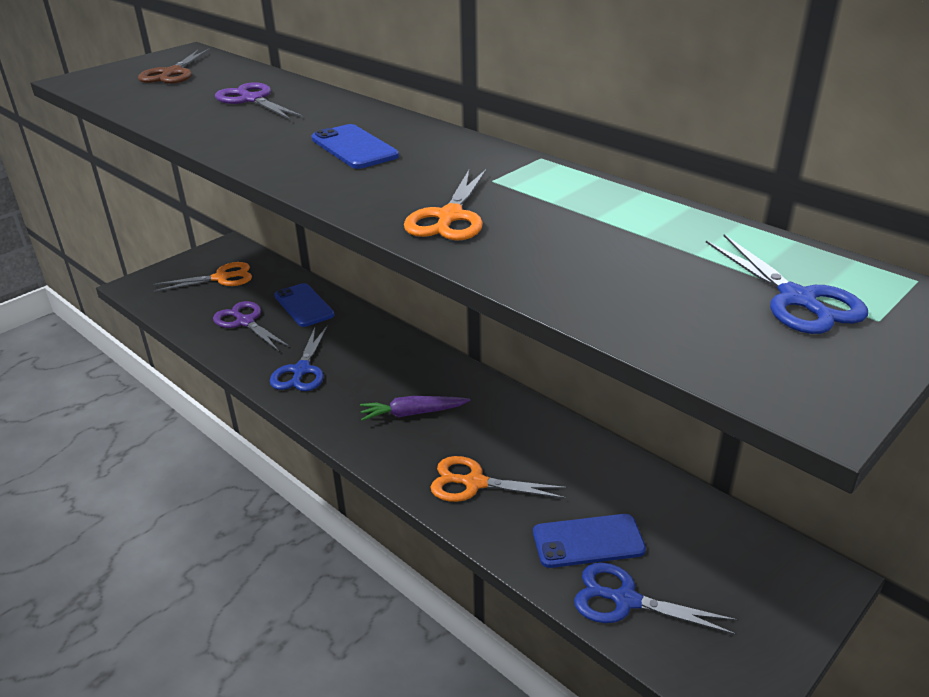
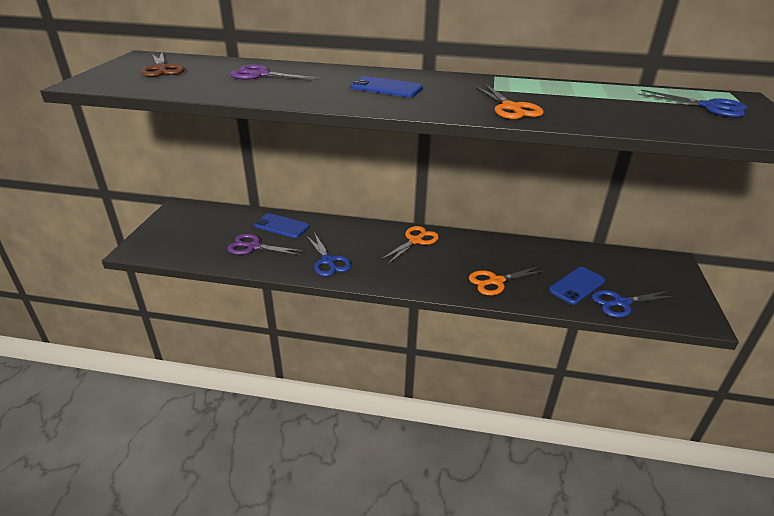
camera: 35 degrees left, 0 degrees up
(221, 278) = (200, 227): orange scissors -> orange scissors (415, 241)
(412, 413) = (422, 261): purple carrot -> none

